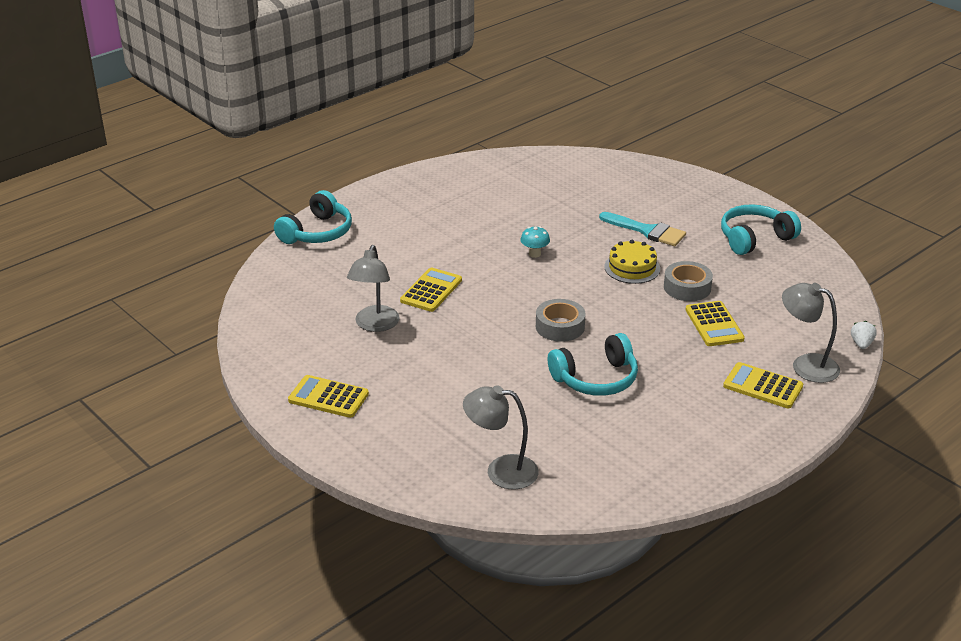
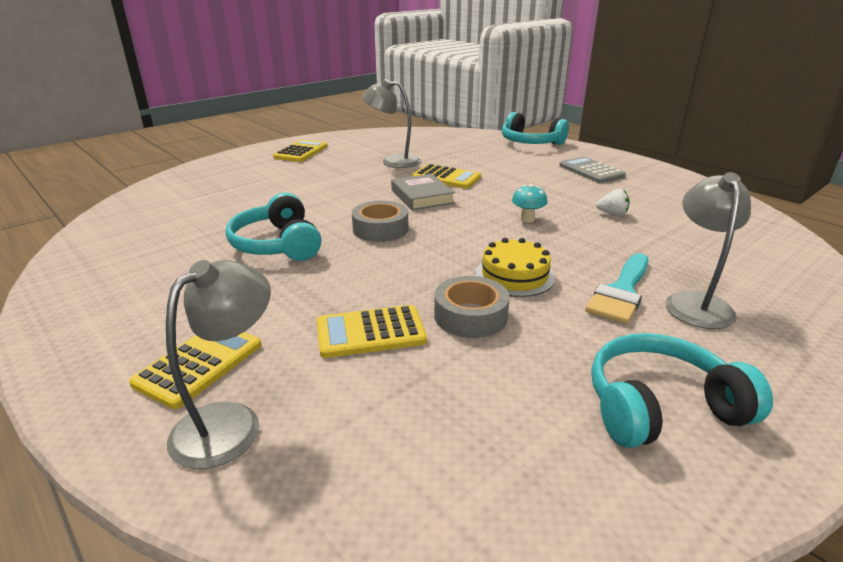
camera: 90 degrees right, 5 degrees down
(417, 209) = (591, 171): none -> grey calculator
(483, 305) = (422, 196): none -> grey book
(501, 471) = (167, 202): grey lamp -> grey lamp (695, 302)
(754, 238) = (660, 407): turquoise headphones -> turquoise headphones turned 75 degrees counterclockwise
(861, 344) = (267, 528): white strawberry -> white strawberry (612, 214)

